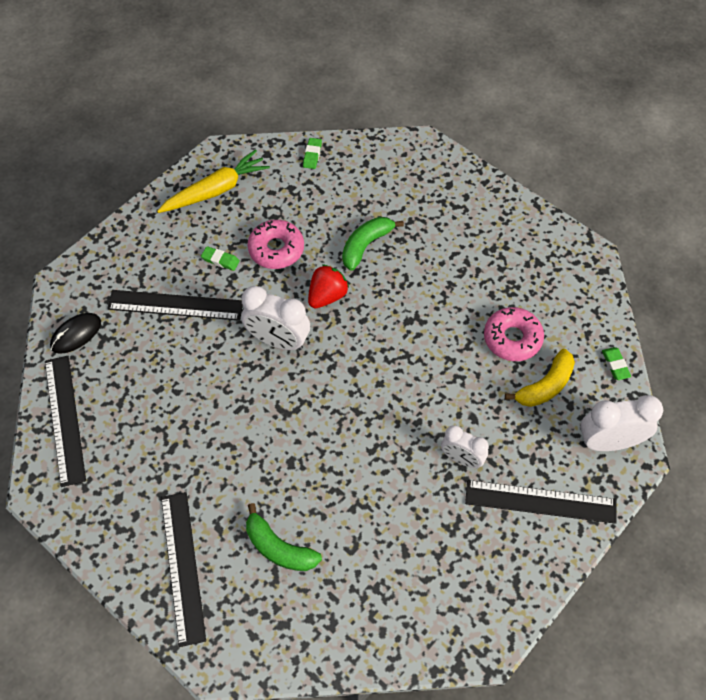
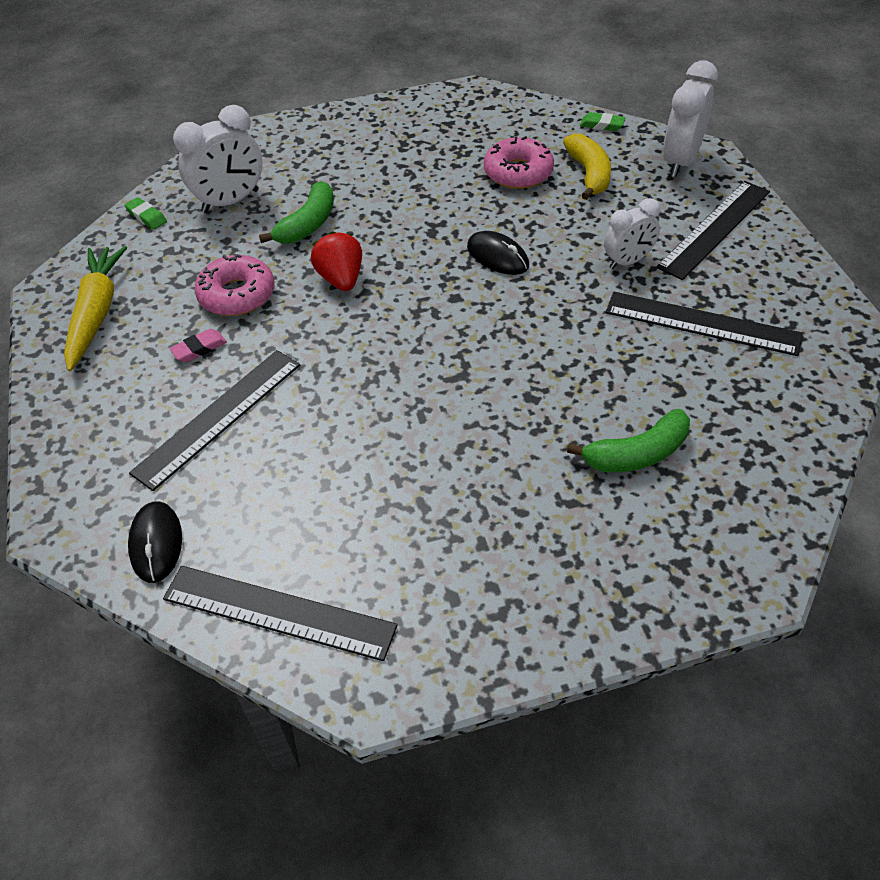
camera: 55 degrees left, 10 degrees down
(183, 566) = (602, 562): black ruler -> black ruler (702, 323)
(220, 260) = (199, 349): green eraser -> pink eraser
(278, 341) = (360, 342): white clock -> white clock (230, 201)
(366, 245) = (308, 224): green banana -> green banana turned 135 degrees counterclockwise
(410, 374) = (497, 256): none -> black mouse

